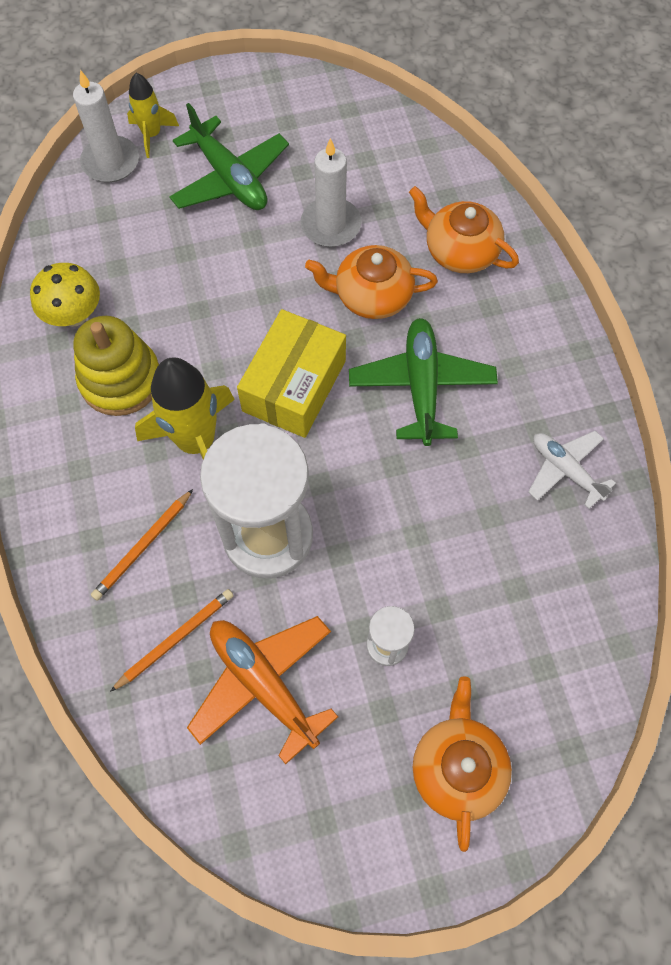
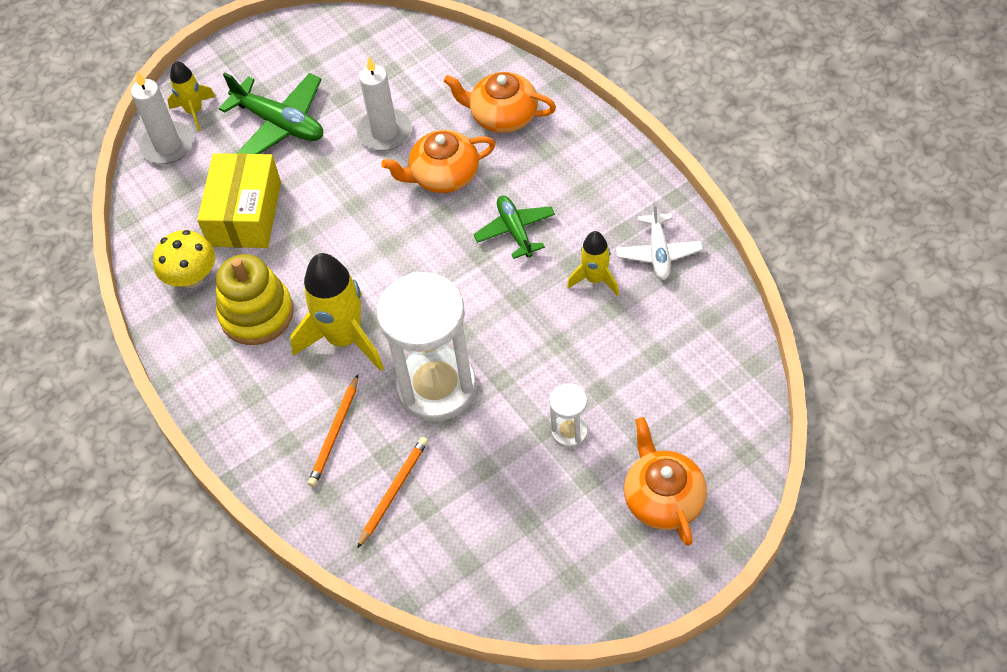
camera: 15 degrees left, 10 degrees down
(263, 684) = (481, 497): orange plane -> none
(294, 386) = (408, 267): yellow box -> yellow box (245, 214)
(421, 386) = (515, 231): green plane -> green plane, size x0.65
(485, 475) = (595, 279): none -> yellow rocket
(565, 470) = (658, 253): white plane -> white plane turned 120 degrees counterclockwise

